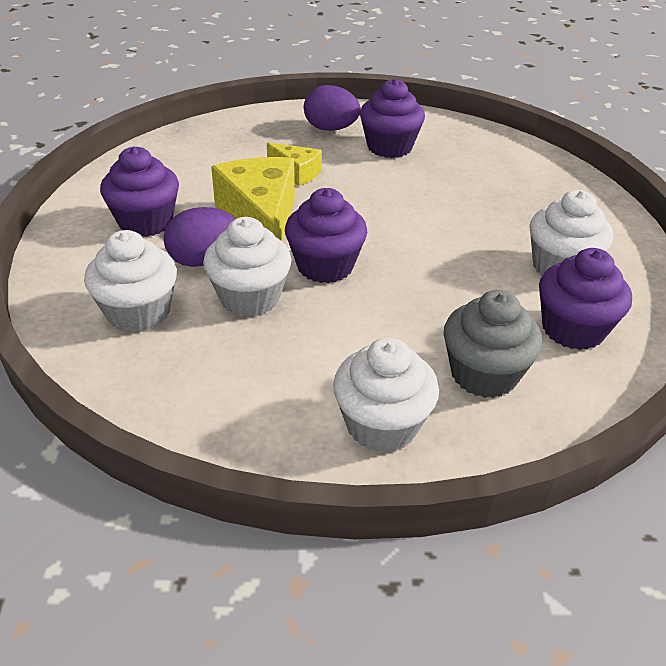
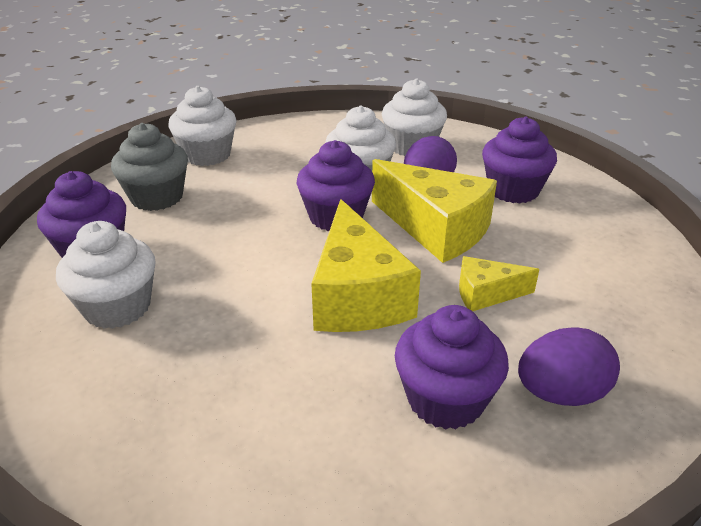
camera: 145 degrees right, 5 degrees down
(379, 204) = (357, 296): none -> yellow cheese

